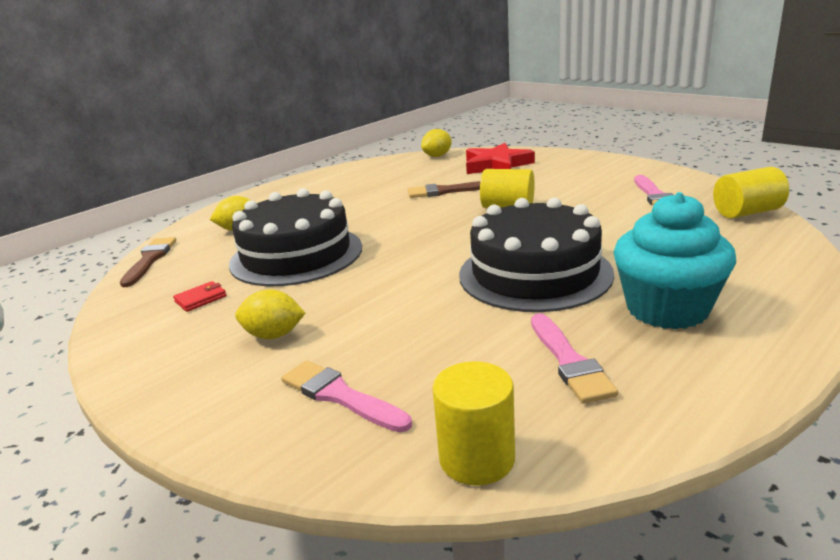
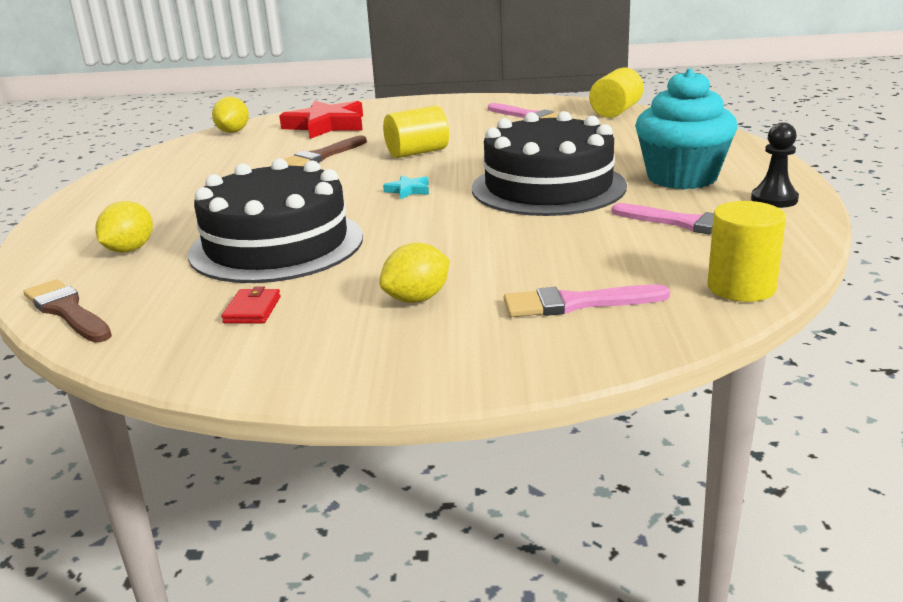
camera: 45 degrees left, 0 degrees up
(440, 239) = (408, 190): none -> turquoise star
(713, 375) = (774, 199): none -> black pawn

